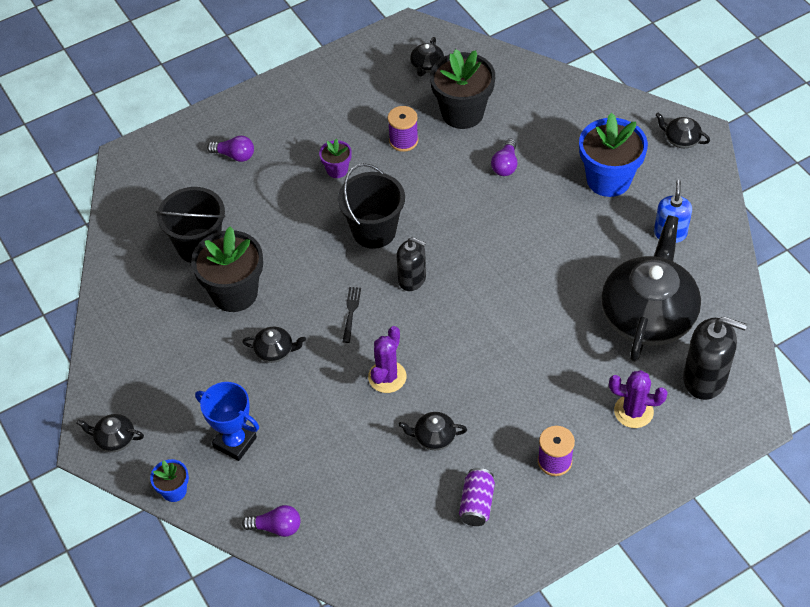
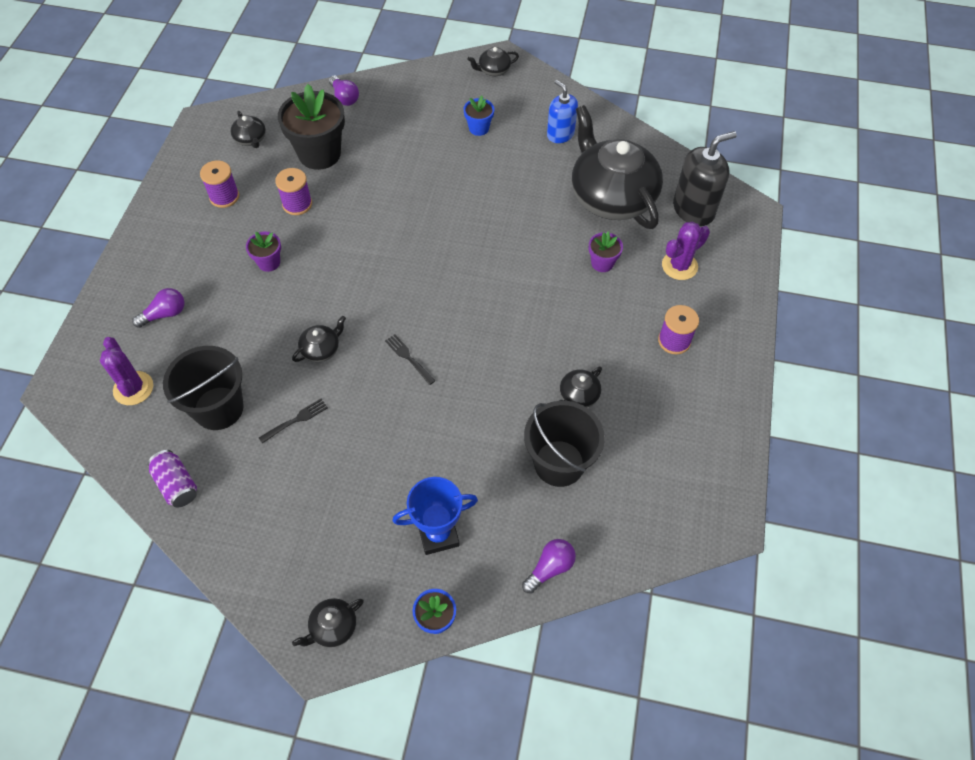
camera: 50 degrees left, 5 degrees up
(234, 293) = (296, 420): black flower pot -> black fork
(275, 351) = (384, 436): black teapot -> black teapot (321, 349)
(361, 98) = (224, 197): none -> purple spool
(374, 231) = (354, 285): black bucket -> black bucket (559, 463)
(387, 377) = (493, 382): purple cactus -> purple cactus (133, 388)
(412, 279) = (425, 297): black soap dispenser -> none
(477, 504) = (663, 415): purple can -> purple can (177, 485)
(505, 165) = (396, 168): purple light bulb -> purple light bulb (344, 97)
(573, 359) = (602, 263): none -> purple flower pot
(608, 180) = (479, 128): blue flower pot -> blue flower pot, size x0.49

